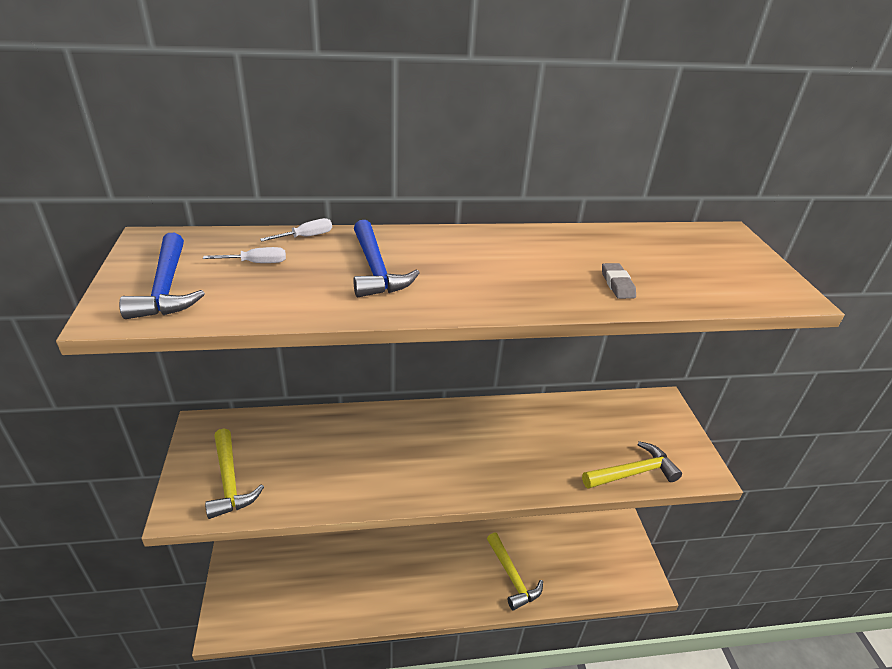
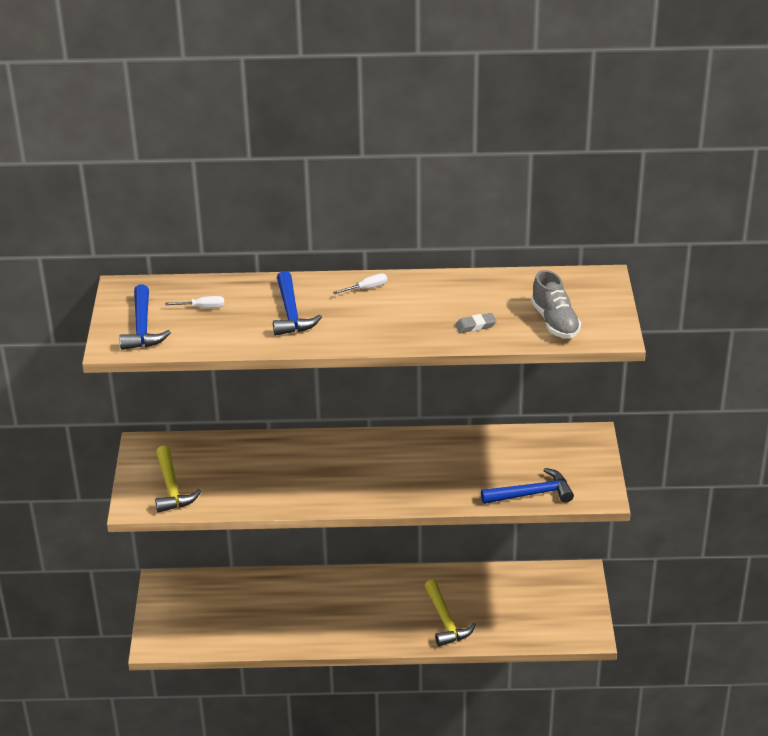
camera: 10 degrees right, 0 degrees up
(306, 237) = (239, 284): white screwdriver -> white screwdriver (366, 288)
(617, 284) = (475, 326): grey eraser -> grey eraser turned 75 degrees clockwise
(632, 472) = (531, 494): yellow hammer -> blue hammer
(710, 279) = (555, 322): none -> grey shoe

